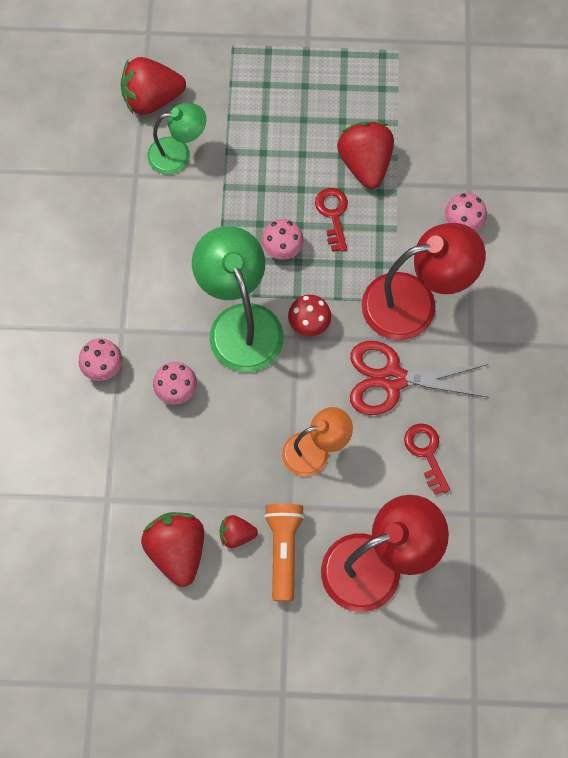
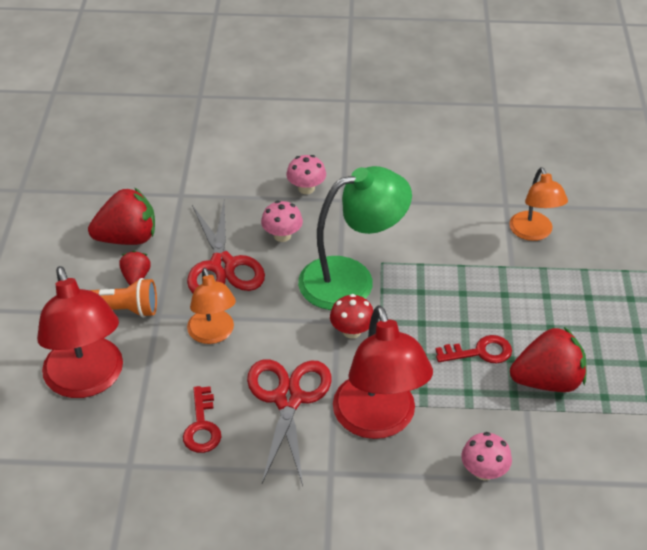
camera: 90 degrees right, 25 degrees down
(152, 99) = (592, 213): red strawberry -> none
(178, 154) = (533, 233): green lamp -> orange lamp
(220, 448) = (222, 266): none -> red scissors
(282, 248) = (436, 310): pink mushroom -> none
(426, 453) = (202, 426): red key -> red key turned 105 degrees clockwise

